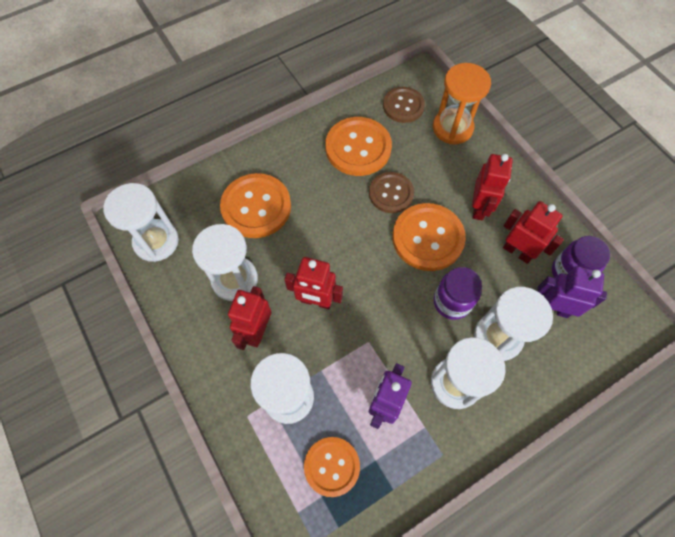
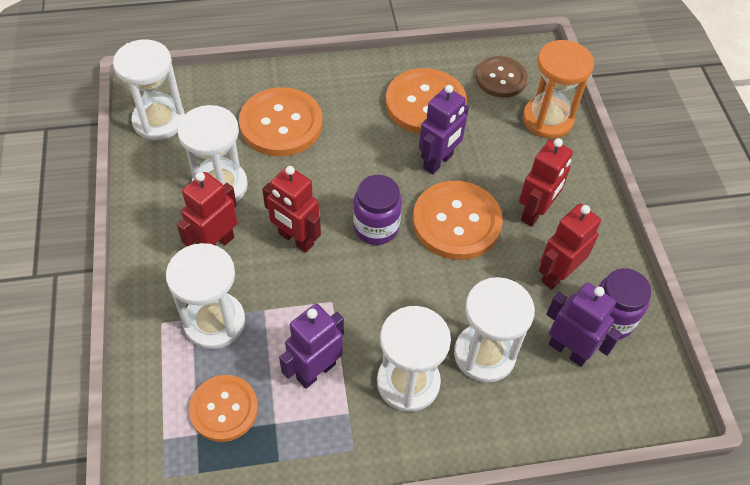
camera: 20 degrees right, 10 degrees down
(391, 193) = (438, 162): brown button -> purple robot
(452, 302) = (449, 298): purple jar -> purple jar (376, 227)
(517, 251) = (557, 274): red robot -> red robot turned 105 degrees counterclockwise

